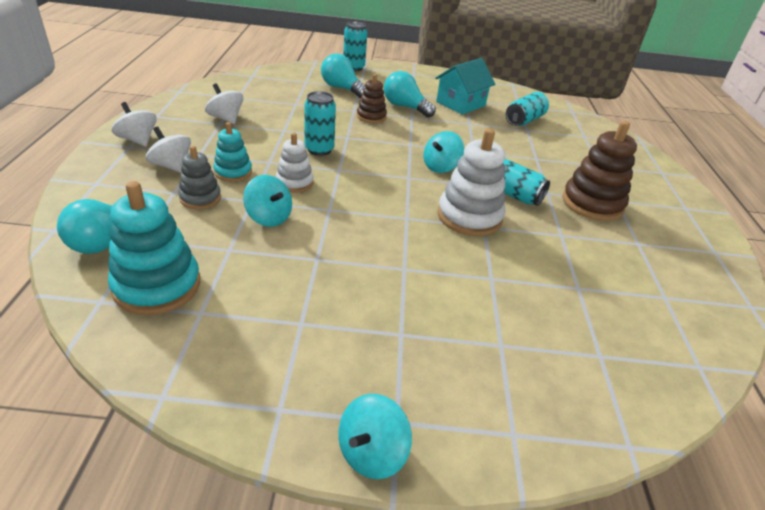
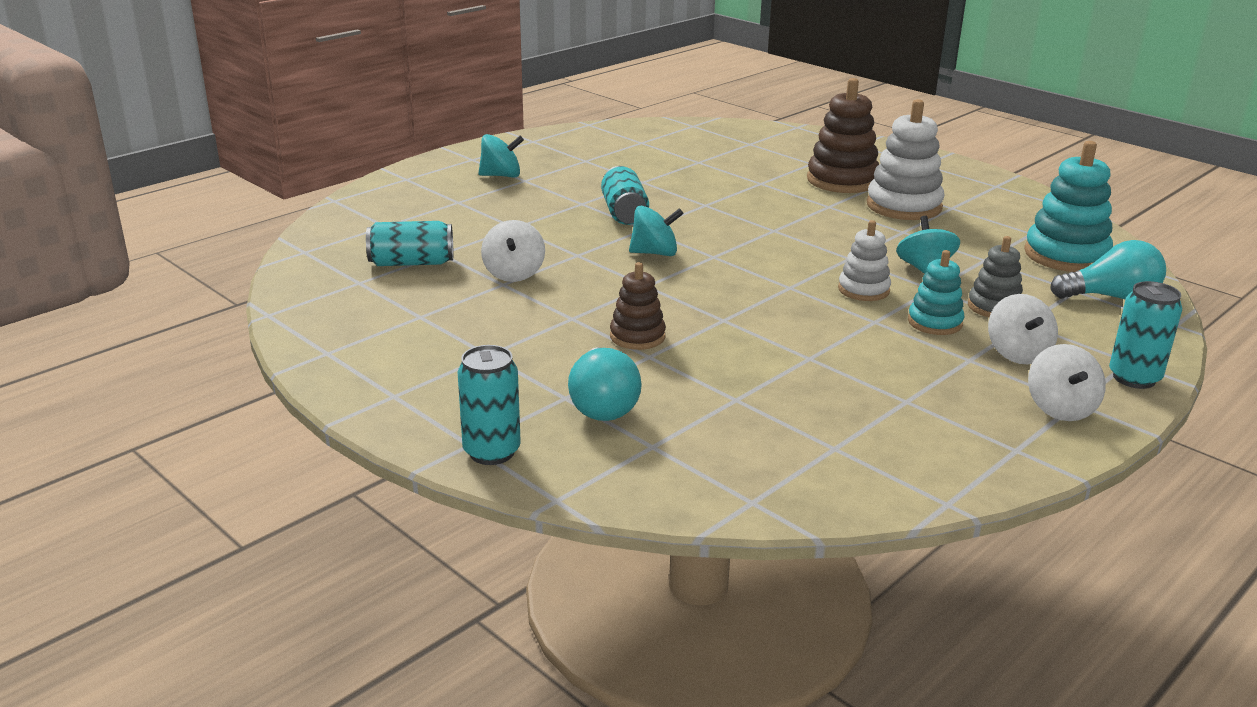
camera: 135 degrees left, 10 degrees down
(226, 118) = (890, 406): white spinning top -> white spinning top (514, 273)
(319, 150) = (787, 315): turquoise can -> turquoise can (1134, 378)
(371, 452) = (951, 162): turquoise spinning top -> turquoise spinning top (501, 176)
(405, 107) = (551, 335): turquoise light bulb -> none
(460, 104) = (447, 312): turquoise house -> none
(469, 217) = (707, 213): white stacking toy -> white stacking toy (903, 206)
(592, 203) = (557, 185): brown stacking toy -> brown stacking toy (842, 180)

